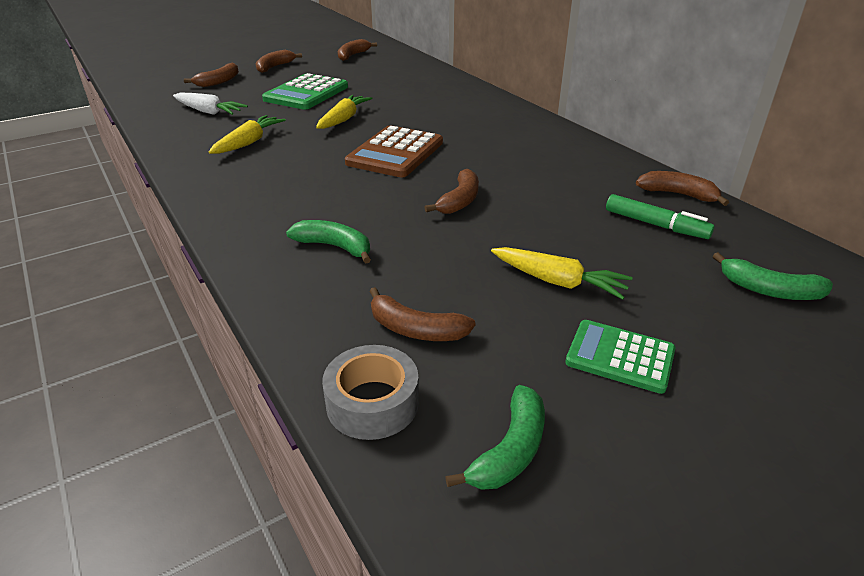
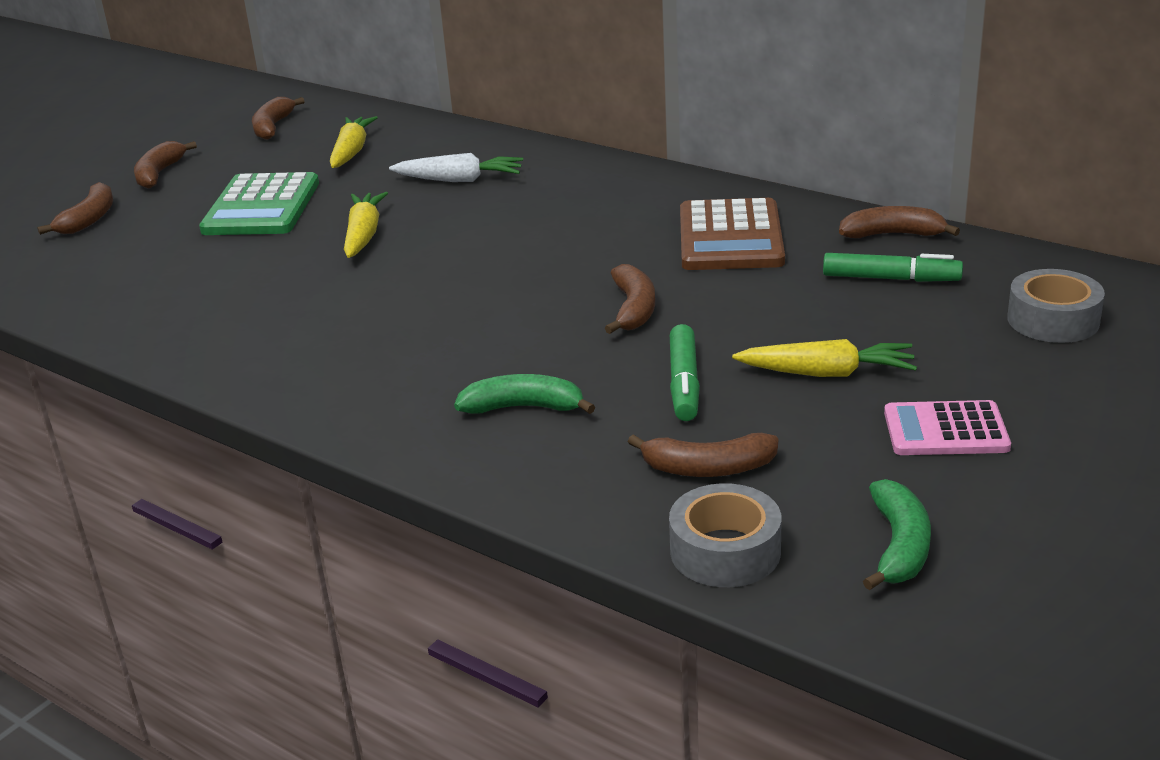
camera: 20 degrees left, 5 degrees down
(209, 112) = (131, 272): white carrot -> white carrot (459, 180)
(249, 142) = (252, 303): yellow carrot -> yellow carrot (352, 152)
(395, 153) = (489, 266): brown calculator -> brown calculator (730, 237)
(451, 260) = (684, 383): none -> green marker
(620, 357) = (945, 430): green calculator -> pink calculator
(769, 290) = (1053, 320): green banana -> grey tape

